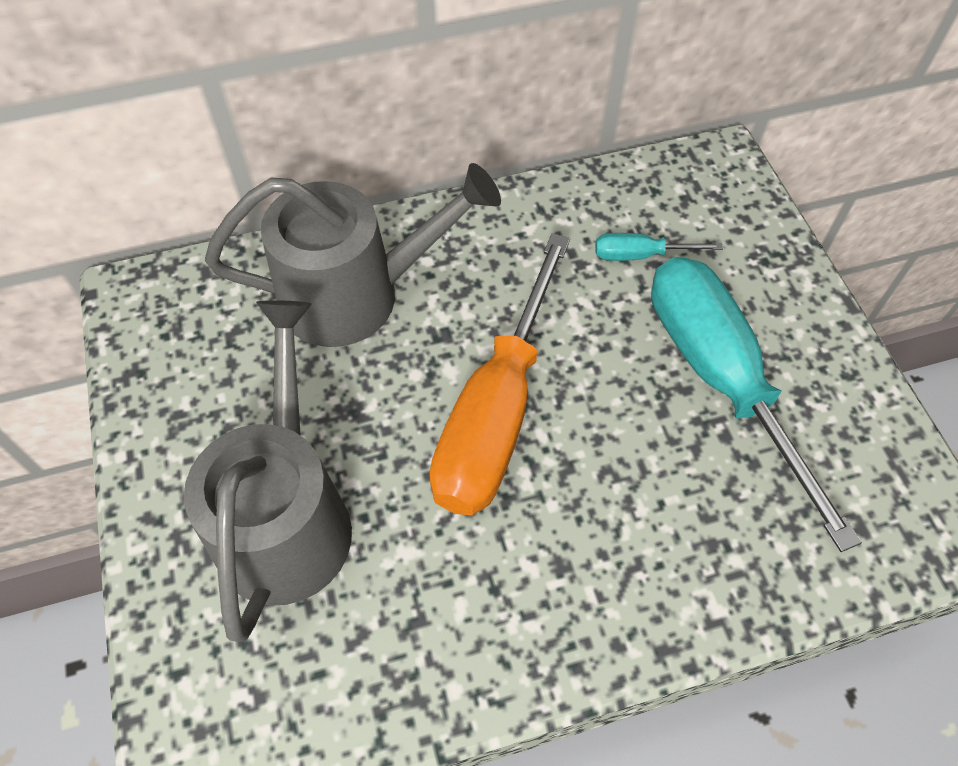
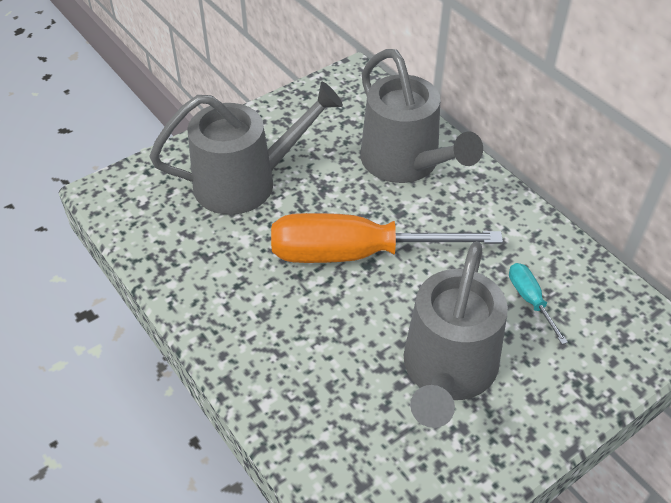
camera: 70 degrees right, 10 degrees down
(718, 376) = (447, 370): turquoise screwdriver -> grey watering can

